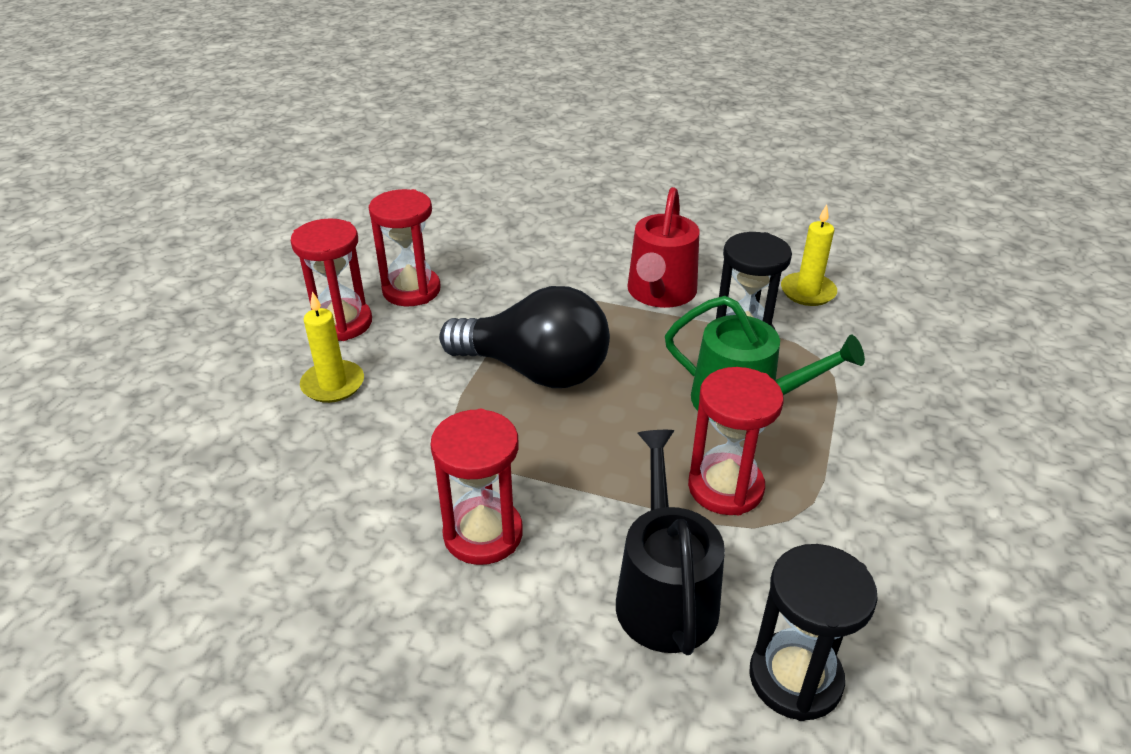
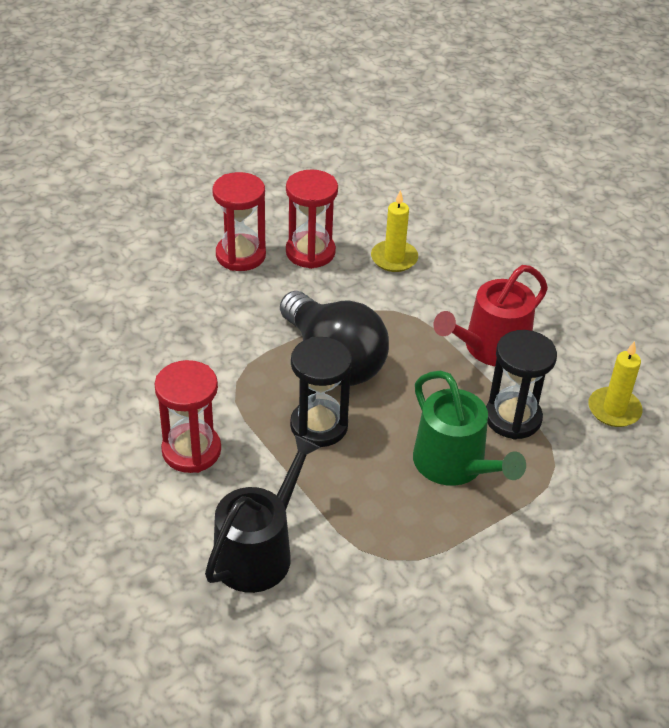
camera: 35 degrees right, 5 degrees up
(333, 384) = (195, 299): yellow candle -> yellow candle (394, 258)
(725, 487) = (371, 514): red hourglass -> none
(795, 678) = (280, 645): black hourglass -> black hourglass (319, 426)

